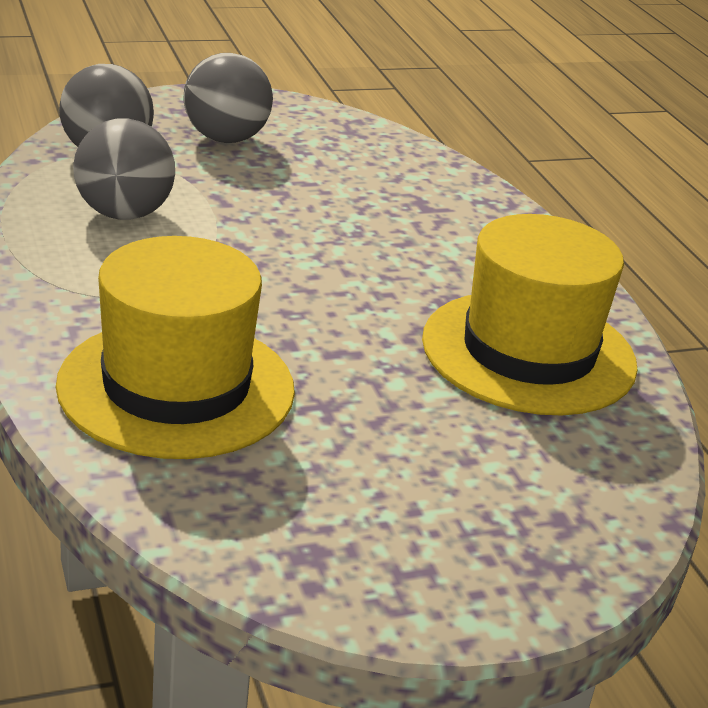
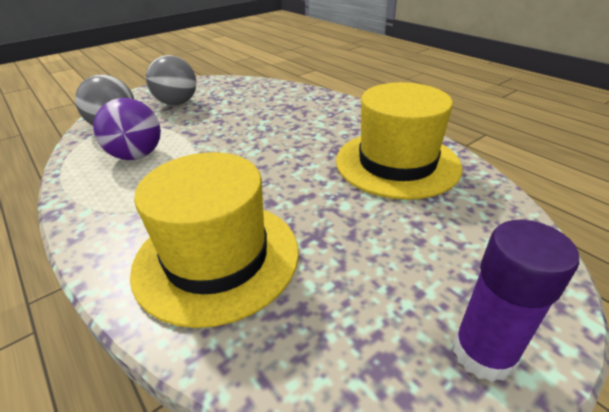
camera: 15 degrees left, 5 degrees up
(124, 213) = (137, 155): grey ball -> purple ball
(438, 585) = (483, 353): none -> purple glue stick

